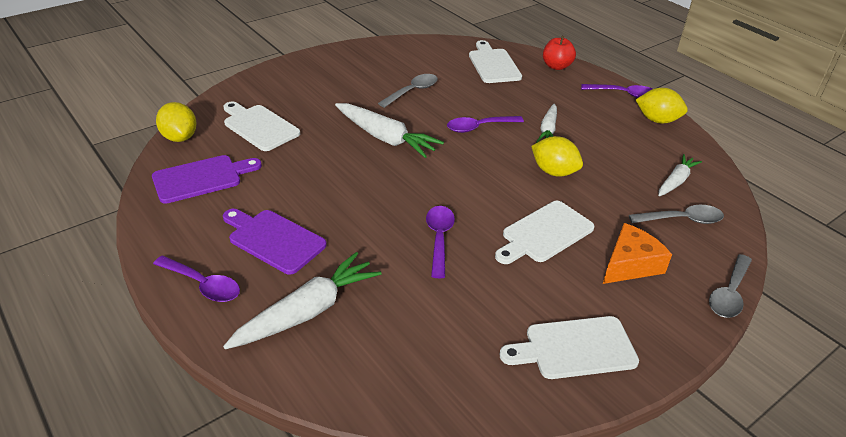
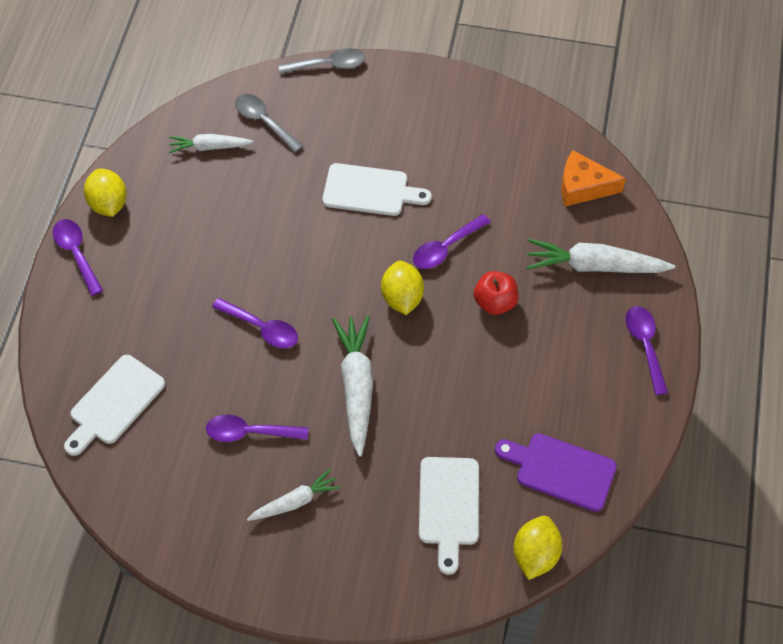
camera: 130 degrees left, 20 degrees up
(273, 240) = (562, 347): purple cutting board -> none
(412, 91) = (249, 432): grey spoon -> purple spoon
(548, 130) = (212, 274): white carrot -> white carrot (295, 502)
(554, 172) = (279, 231): yellow lemon -> yellow lemon (402, 298)
(556, 66) = (62, 343): red apple -> red apple (495, 302)
(574, 348) = (466, 115): white cutting board -> none
(630, 264) = (352, 126): orange cheese -> orange cheese (583, 187)

